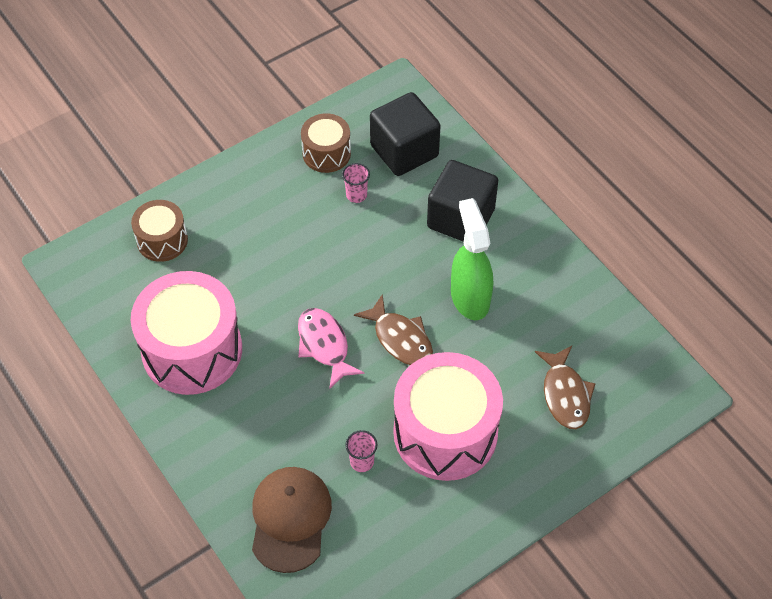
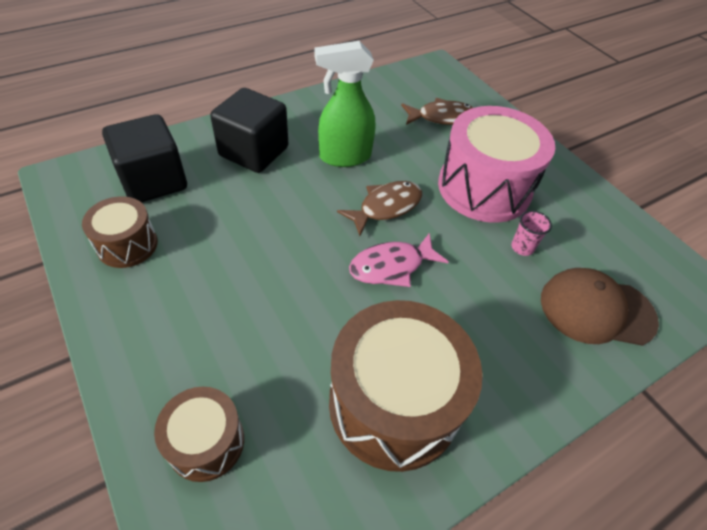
camera: 90 degrees left, 5 degrees down
(192, 350) = (394, 403): pink drum -> brown drum
(356, 195) = (199, 224): pink cup -> none

